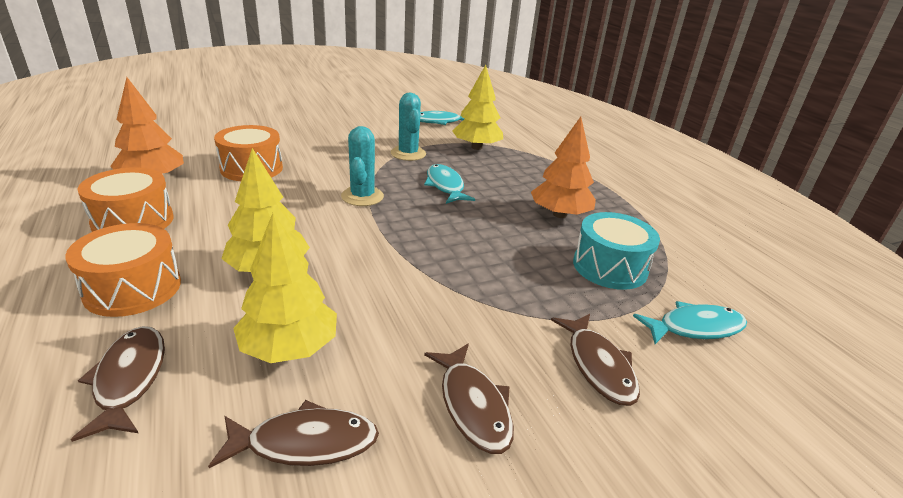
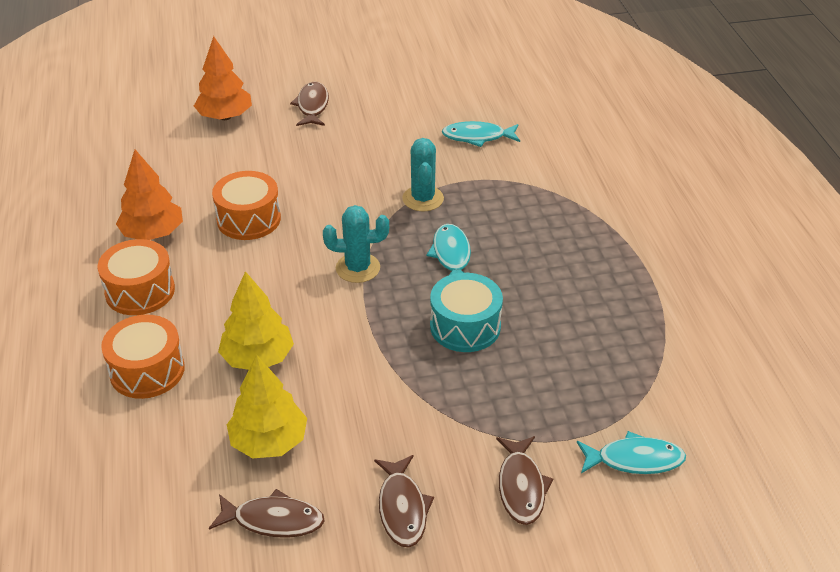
camera: 15 degrees right, 10 degrees up
(129, 379) = (152, 456): brown fish -> brown fish (312, 106)
(362, 196) = (358, 268): turquoise cactus -> turquoise cactus turned 75 degrees clockwise
(476, 147) = (509, 189): yellow tree -> none
(560, 214) = (566, 307): orange tree -> orange tree (225, 117)
(609, 267) = (586, 382): turquoise drum -> turquoise drum (465, 326)

